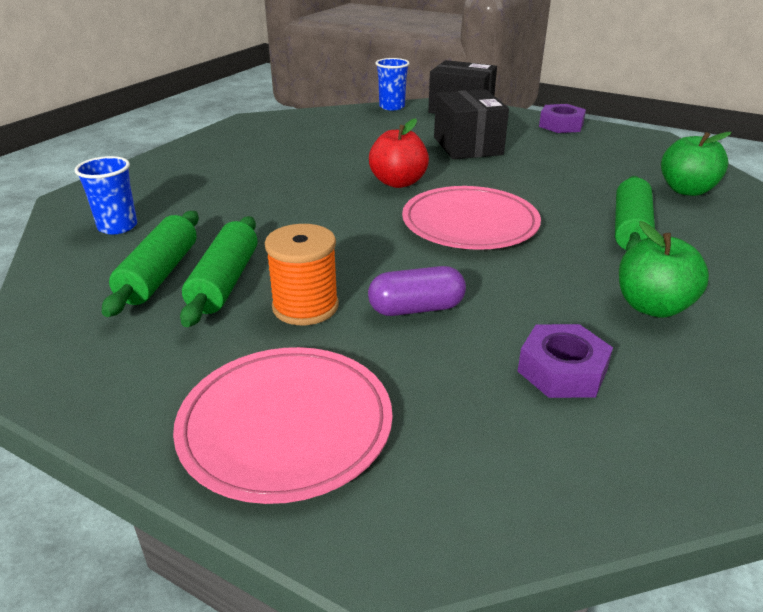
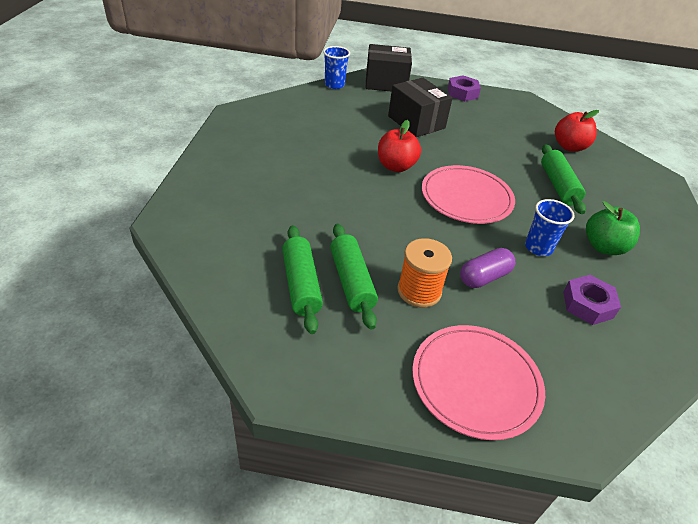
camera: 25 degrees left, 10 degrees up
(117, 227) = (229, 245): blue cup -> blue cup (538, 247)
(686, 190) = (569, 147): green apple -> red apple

